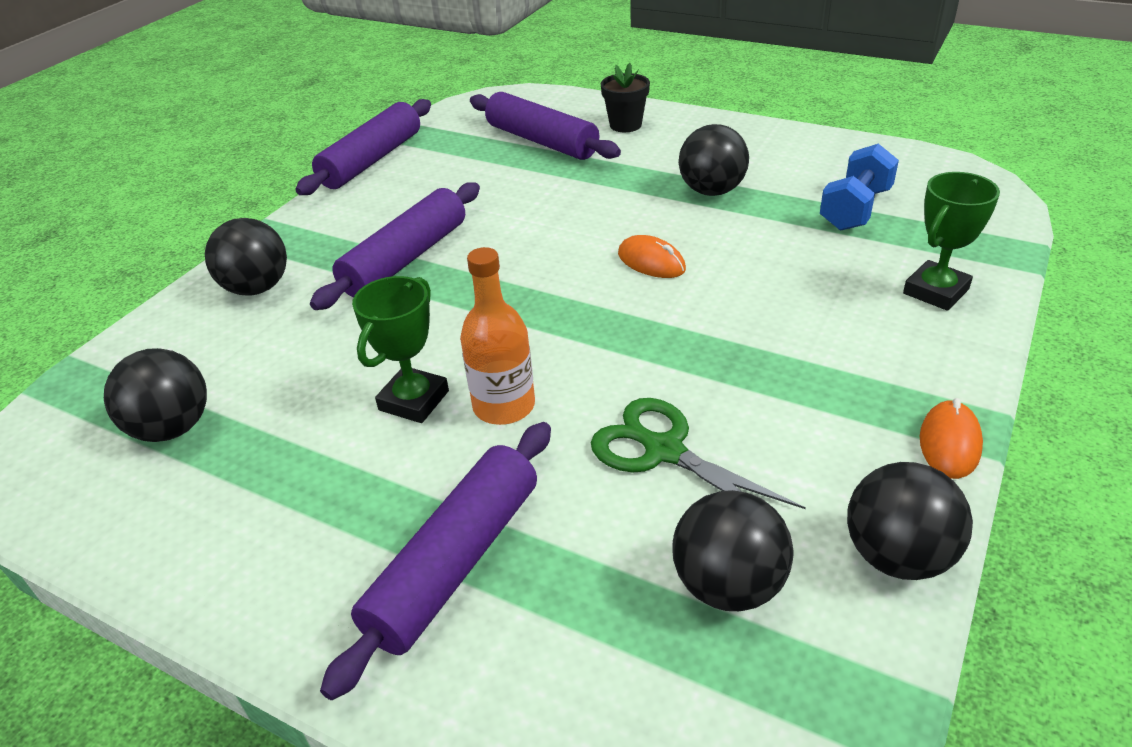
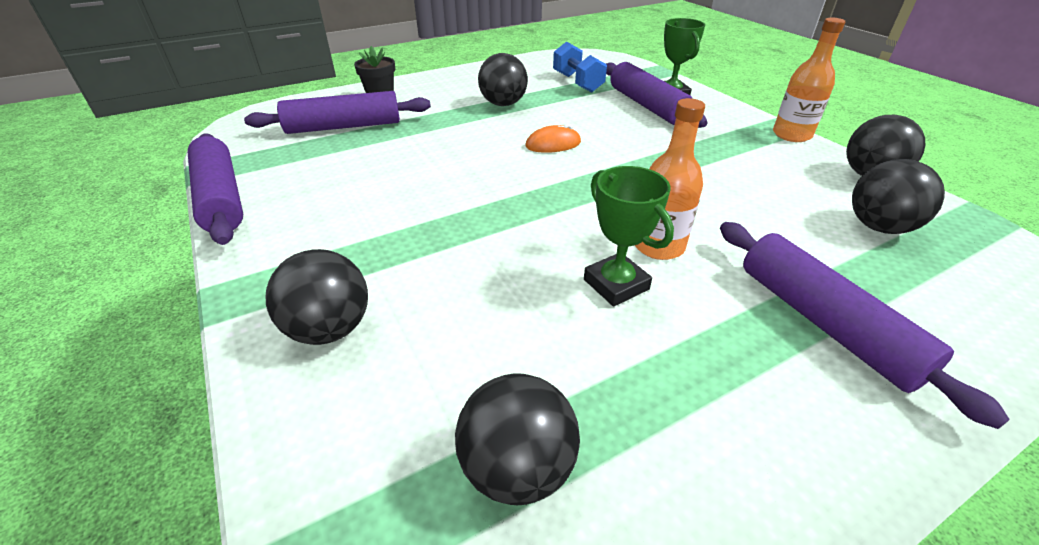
camera: 60 degrees left, 0 degrees up
(405, 259) = (411, 229): purple rolling pin -> purple rolling pin (647, 106)
(663, 450) = (749, 205): green scissors -> none
(949, 443) = (791, 135): orange mouse -> orange bottle

